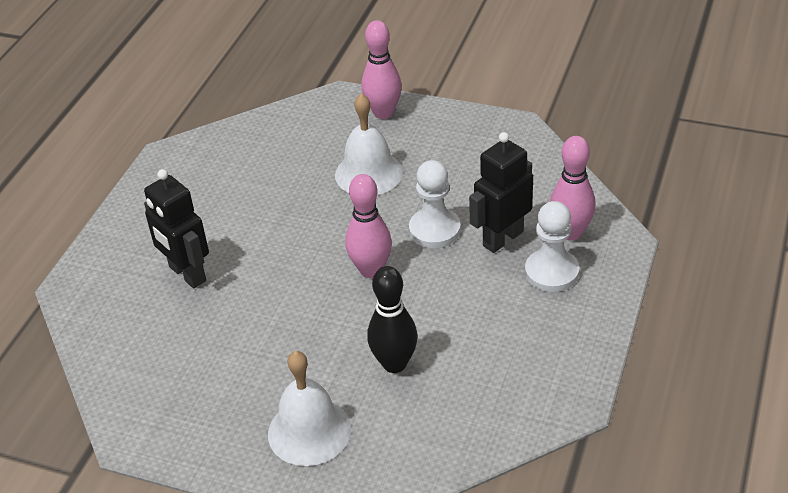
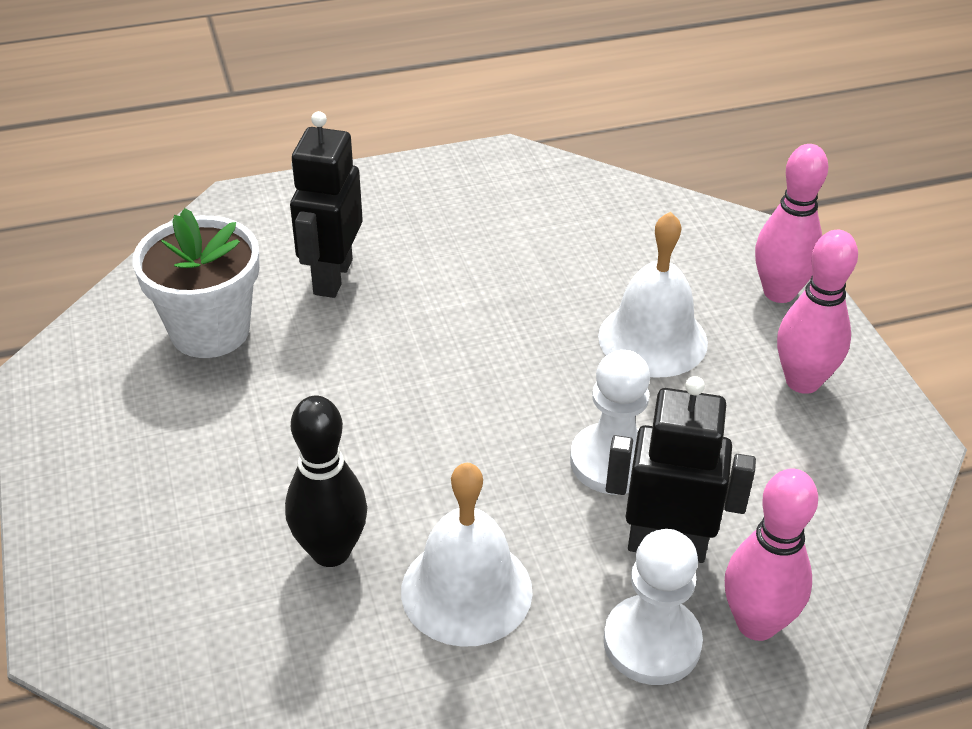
camera: 50 degrees right, 0 degrees up
(175, 347) = (210, 331): none -> white flower pot
(309, 431) = (155, 526): white bell -> white bell (466, 590)
(371, 270) = (480, 436): pink bowling pin -> pink bowling pin (802, 381)

